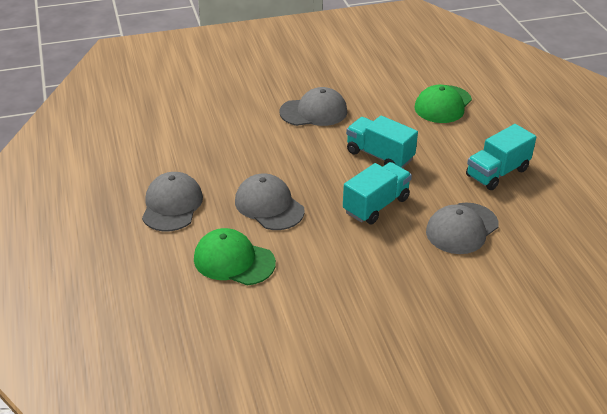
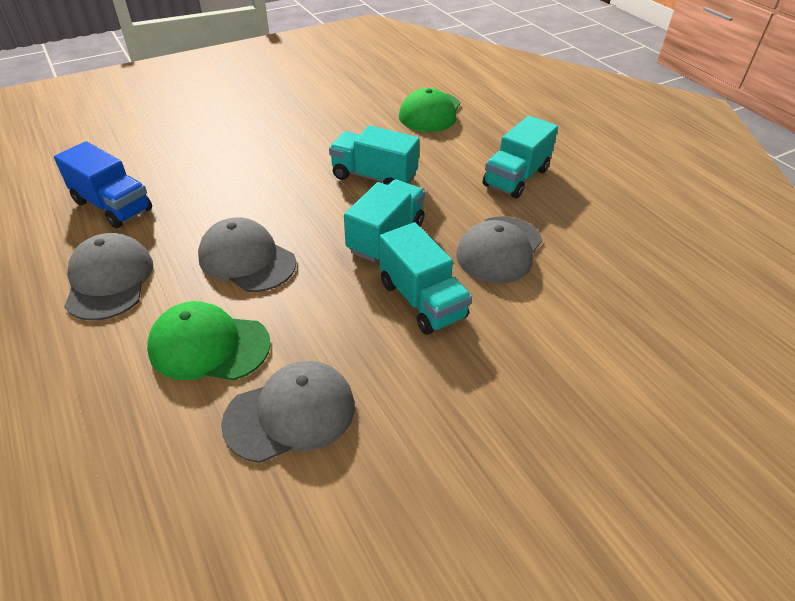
camera: 15 degrees left, 5 degrees up
(178, 150) = (113, 206): none -> blue truck
(314, 112) = (283, 138): grey cap -> grey cap (291, 414)
(390, 256) = (422, 300): none -> turquoise truck

